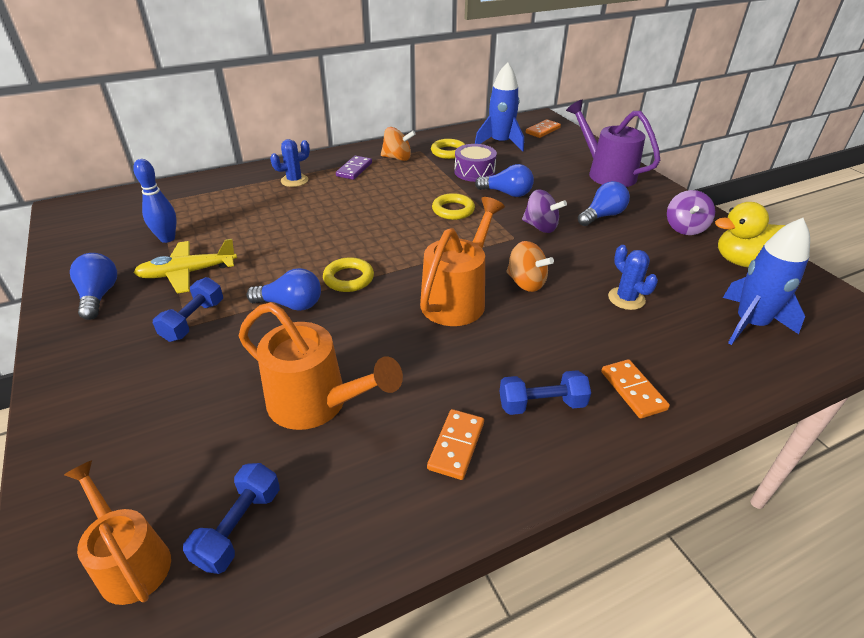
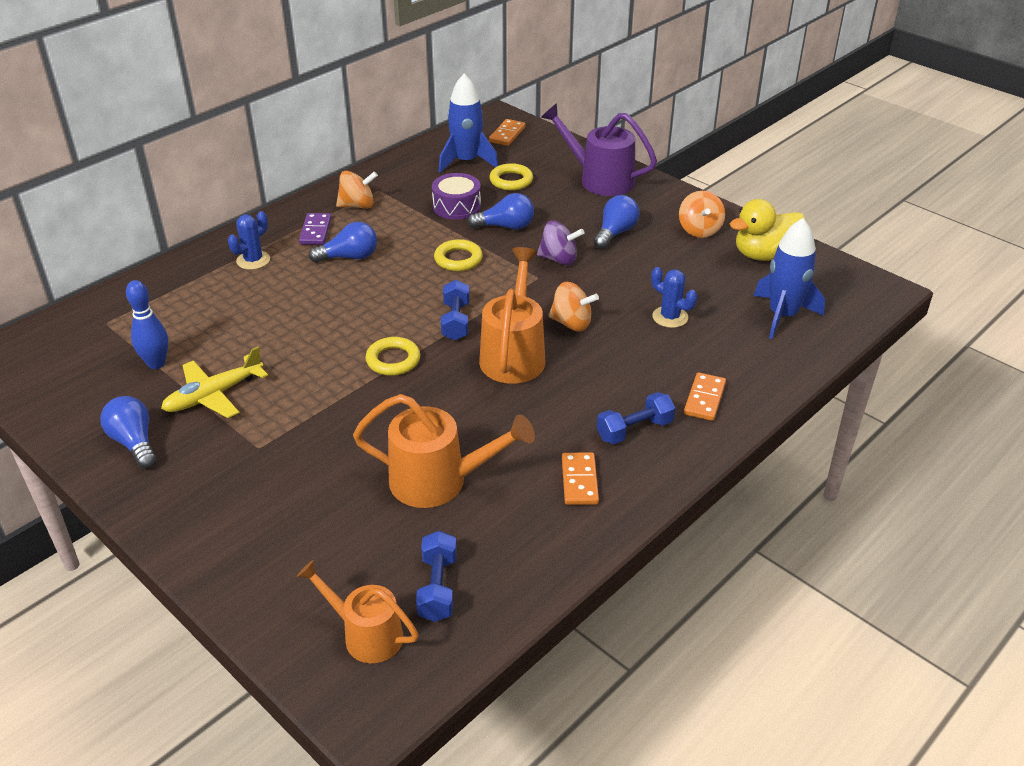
camera: 20 degrees left, 0 degrees up
(193, 321) = (261, 441): blue dumbbell -> blue dumbbell (455, 321)
(291, 304) = (351, 400): blue light bulb -> blue light bulb (349, 257)
(448, 152) = (413, 185): yellow ring -> yellow ring (511, 181)
(633, 390) = (704, 399): orange domino -> orange domino turned 60 degrees clockwise
(685, 228) = (699, 230): purple spinning top -> orange spinning top

